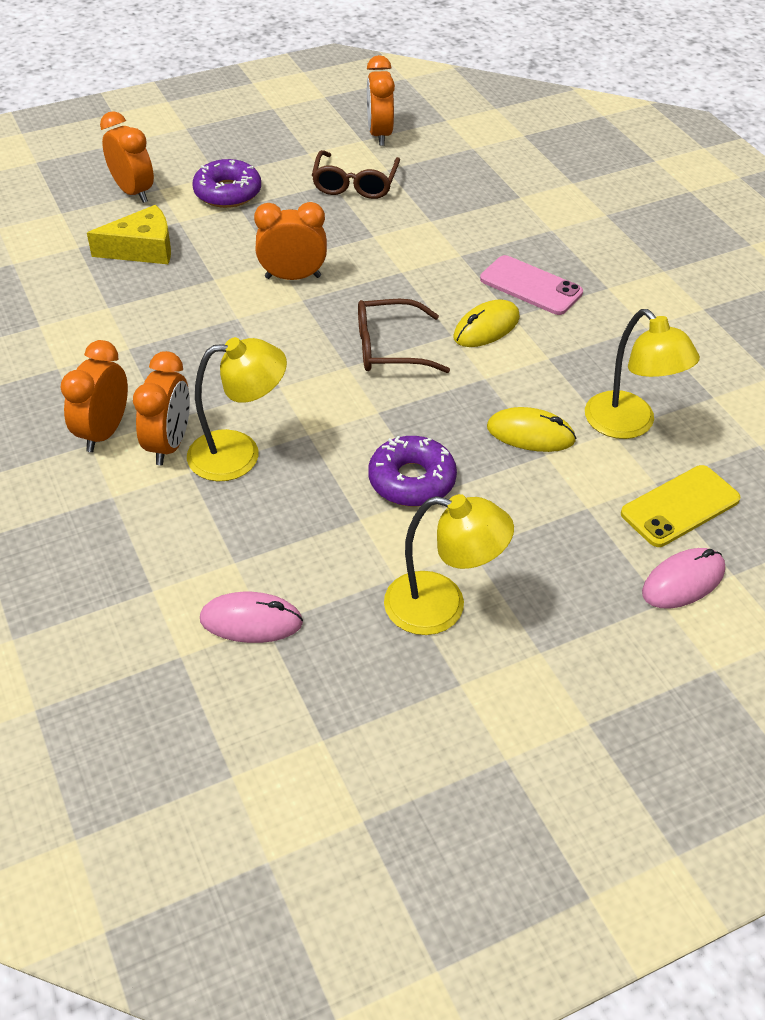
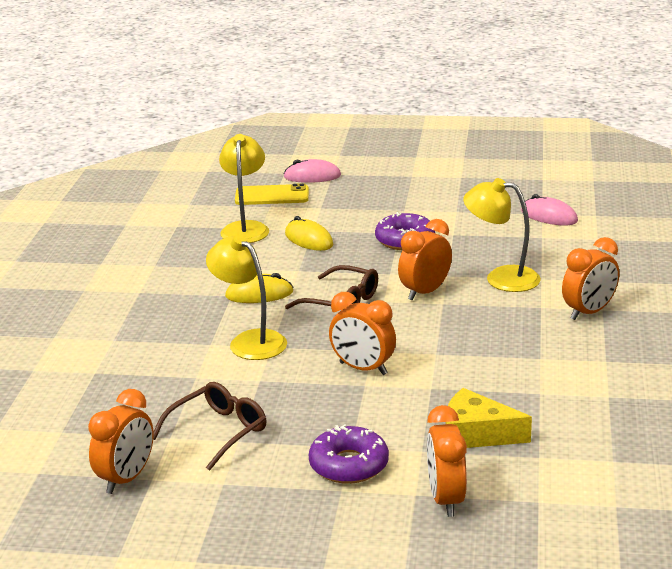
camera: 145 degrees left, 20 degrees down
(169, 444) = (546, 294): orange clock -> orange clock (425, 292)
(442, 607) = (443, 197): yellow lamp -> yellow lamp (250, 341)
(531, 286) = (190, 308): pink phone -> none

